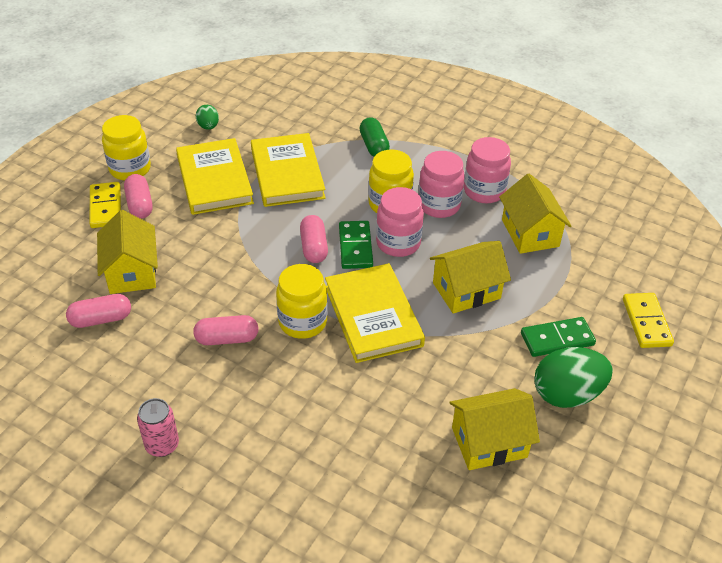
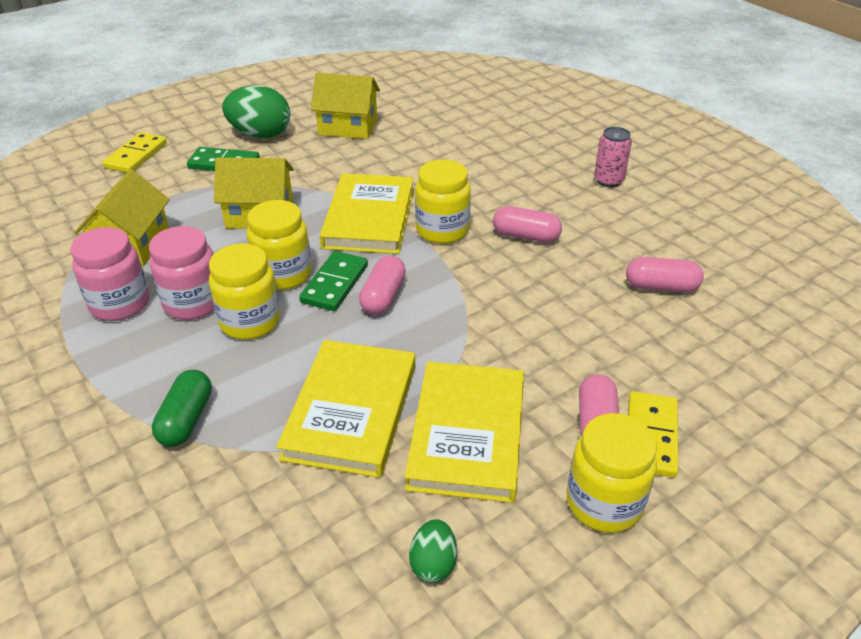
camera: 155 degrees left, 5 degrees down
(132, 272) = (619, 329): yellow house -> none
(398, 243) = (283, 274): pink jar -> yellow jar

